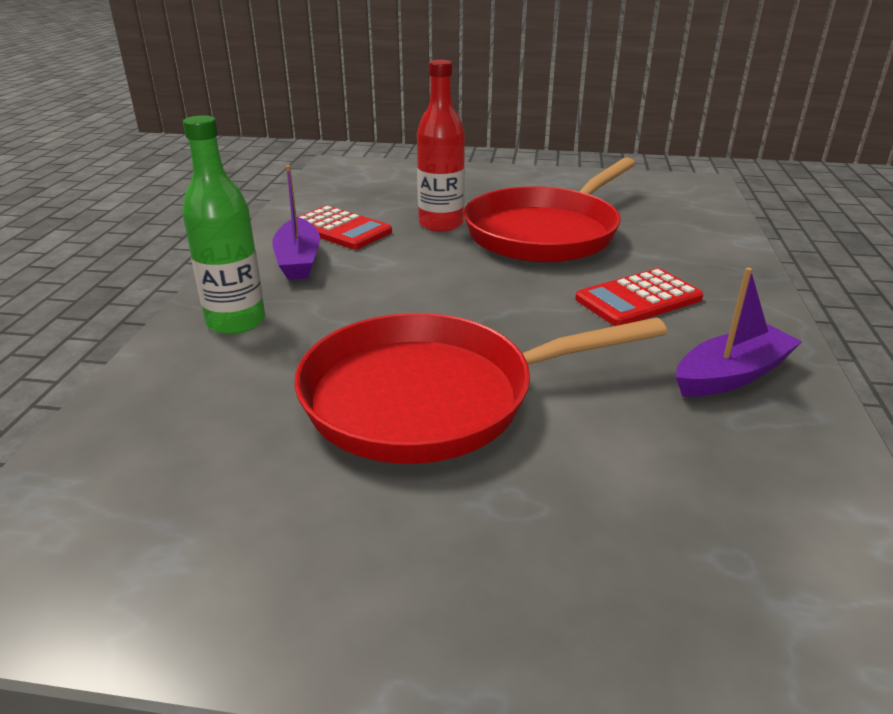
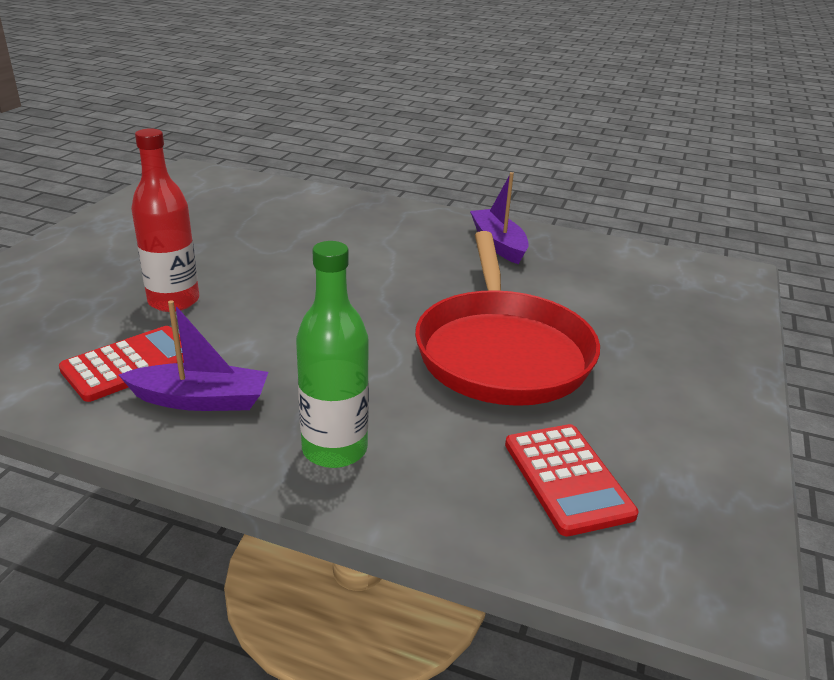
camera: 80 degrees left, 0 degrees up
(546, 232) = (240, 254): red pan -> none
(638, 299) = (388, 246): red calculator -> red calculator (567, 479)

